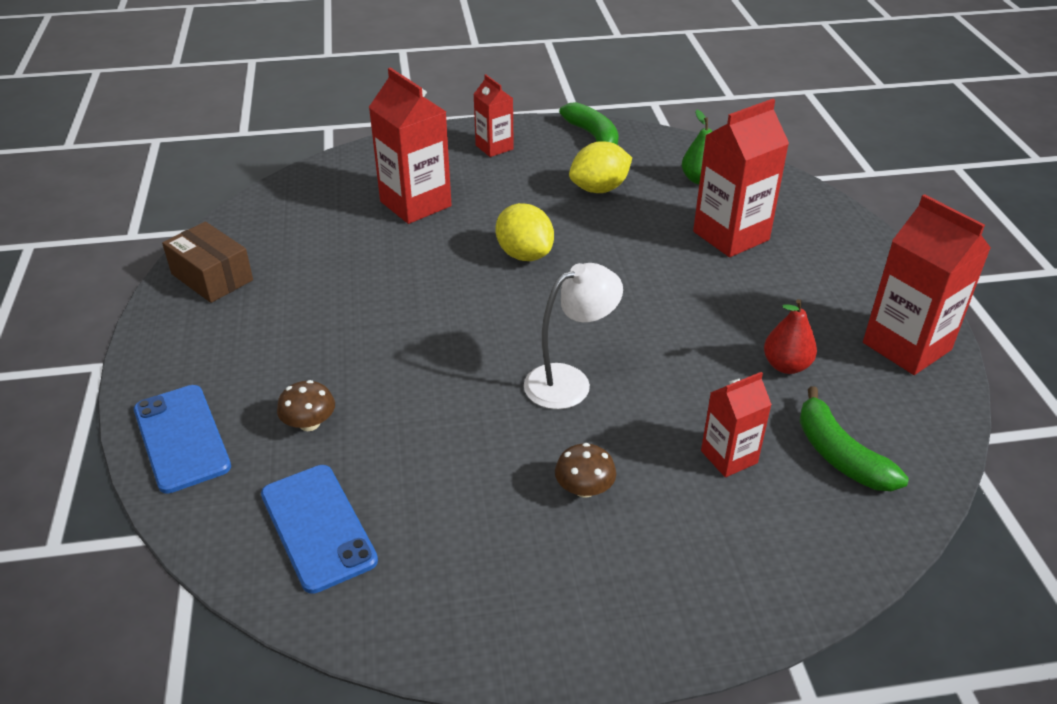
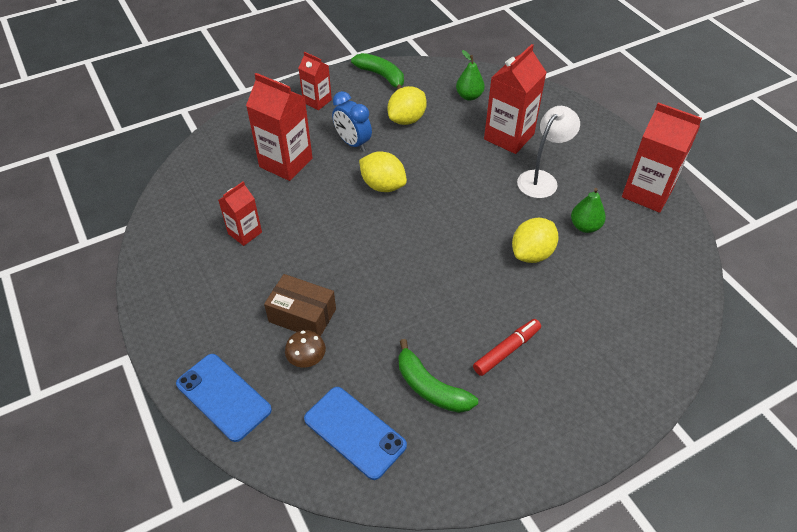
camera: 20 degrees left, 10 degrees up
(212, 277) = (169, 262): brown box -> brown box (302, 315)
(513, 200) = (353, 143): none -> blue clock
(569, 381) = (460, 276): white lamp -> white lamp (542, 179)
(584, 488) = (506, 350): brown mushroom -> red marker
(688, 380) = (532, 253): none -> yellow lemon
(729, 457) = (580, 301): red carton -> red carton (245, 233)
(786, 365) = (585, 226): red pear -> green pear
(839, 455) = (641, 281): green banana -> green banana (430, 387)

